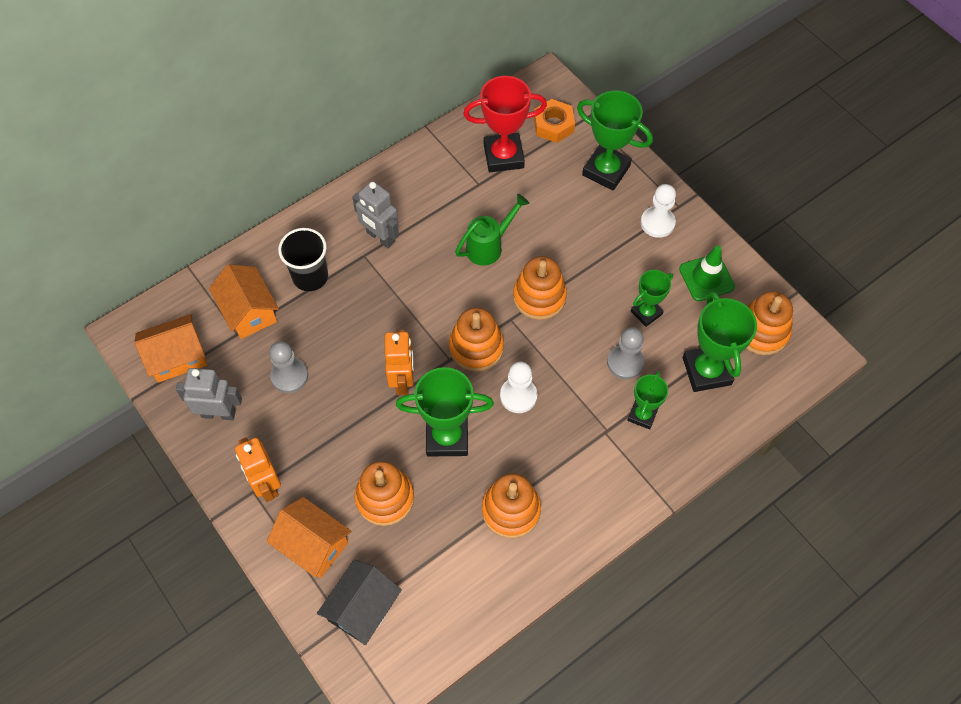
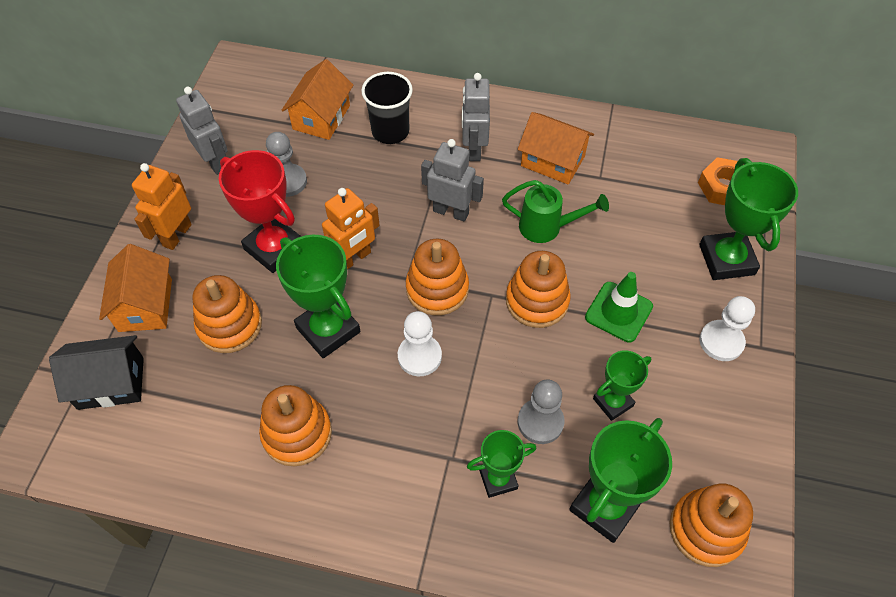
camera: 50 degrees right, 5 degrees down
(177, 357) = (242, 105): orange house -> orange house (552, 161)
(421, 292) = (451, 212): none -> grey robot
(503, 156) = (648, 174): red trophy -> red trophy (274, 248)
(646, 313) = (613, 402): green trophy -> green trophy turned 45 degrees counterclockwise
(706, 278) = (710, 430): green traffic cone -> green traffic cone (618, 312)

